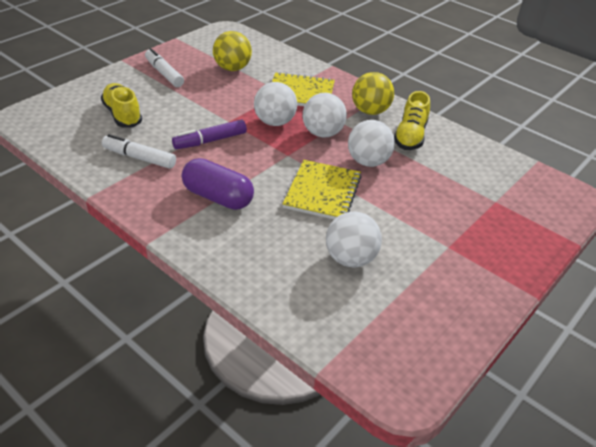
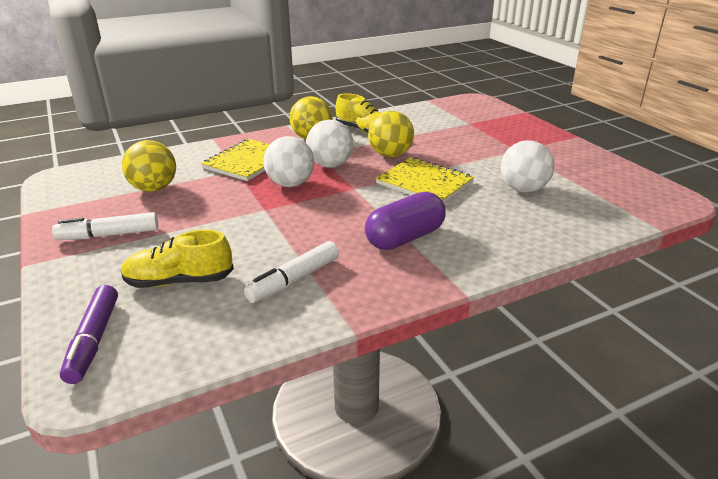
camera: 65 degrees left, 10 degrees down
(210, 141) = (295, 226): purple marker -> purple marker (93, 340)
(368, 162) = (390, 155): white ball -> yellow ball

